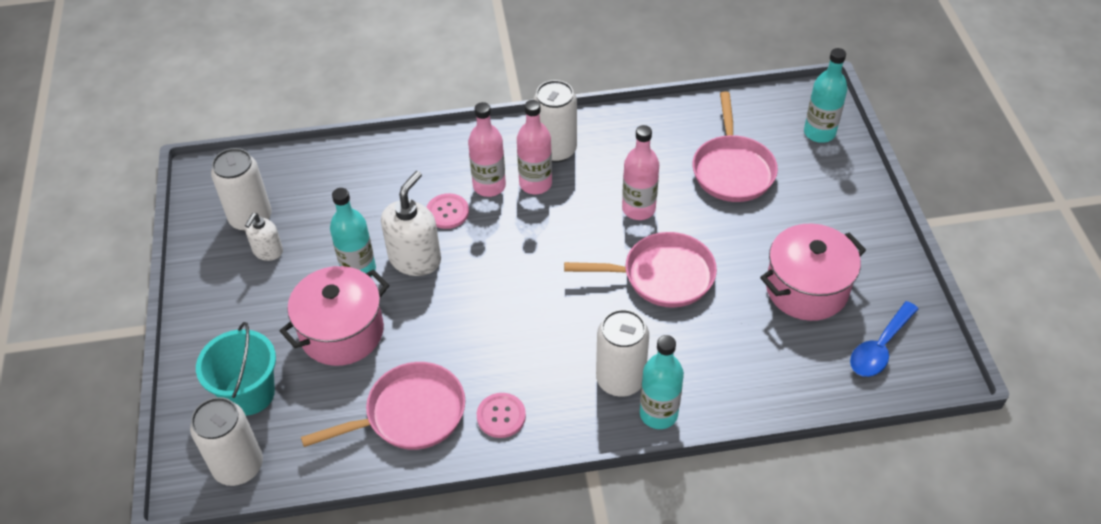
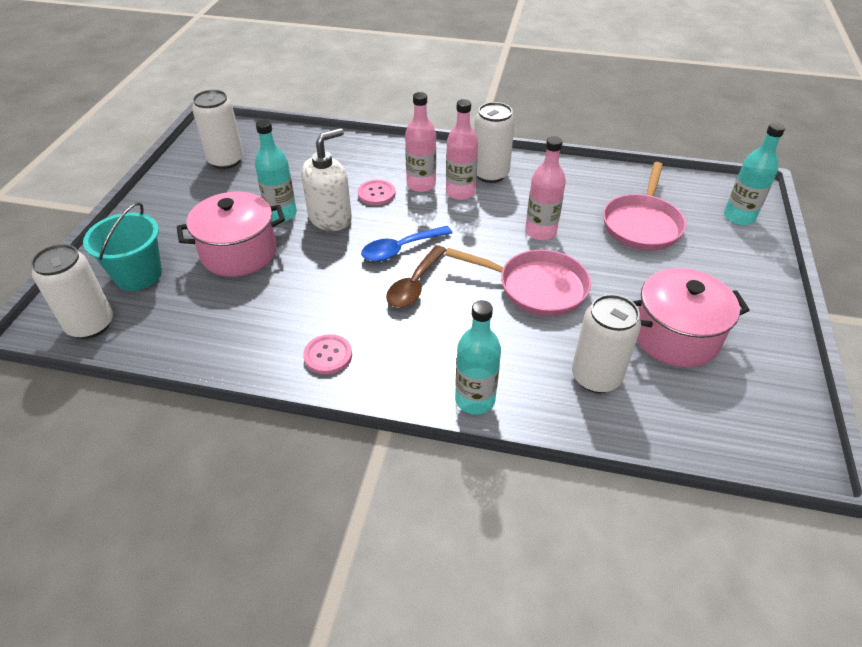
camera: 20 degrees right, 5 degrees down
(268, 251) = (222, 184): white soap dispenser -> none
(409, 414) = (251, 329): pink pan -> none
(544, 311) = (414, 285): none -> brown spoon
(620, 379) = (453, 359): white can -> white can (596, 377)
(879, 348) = (735, 411): blue spoon -> blue spoon (400, 249)

